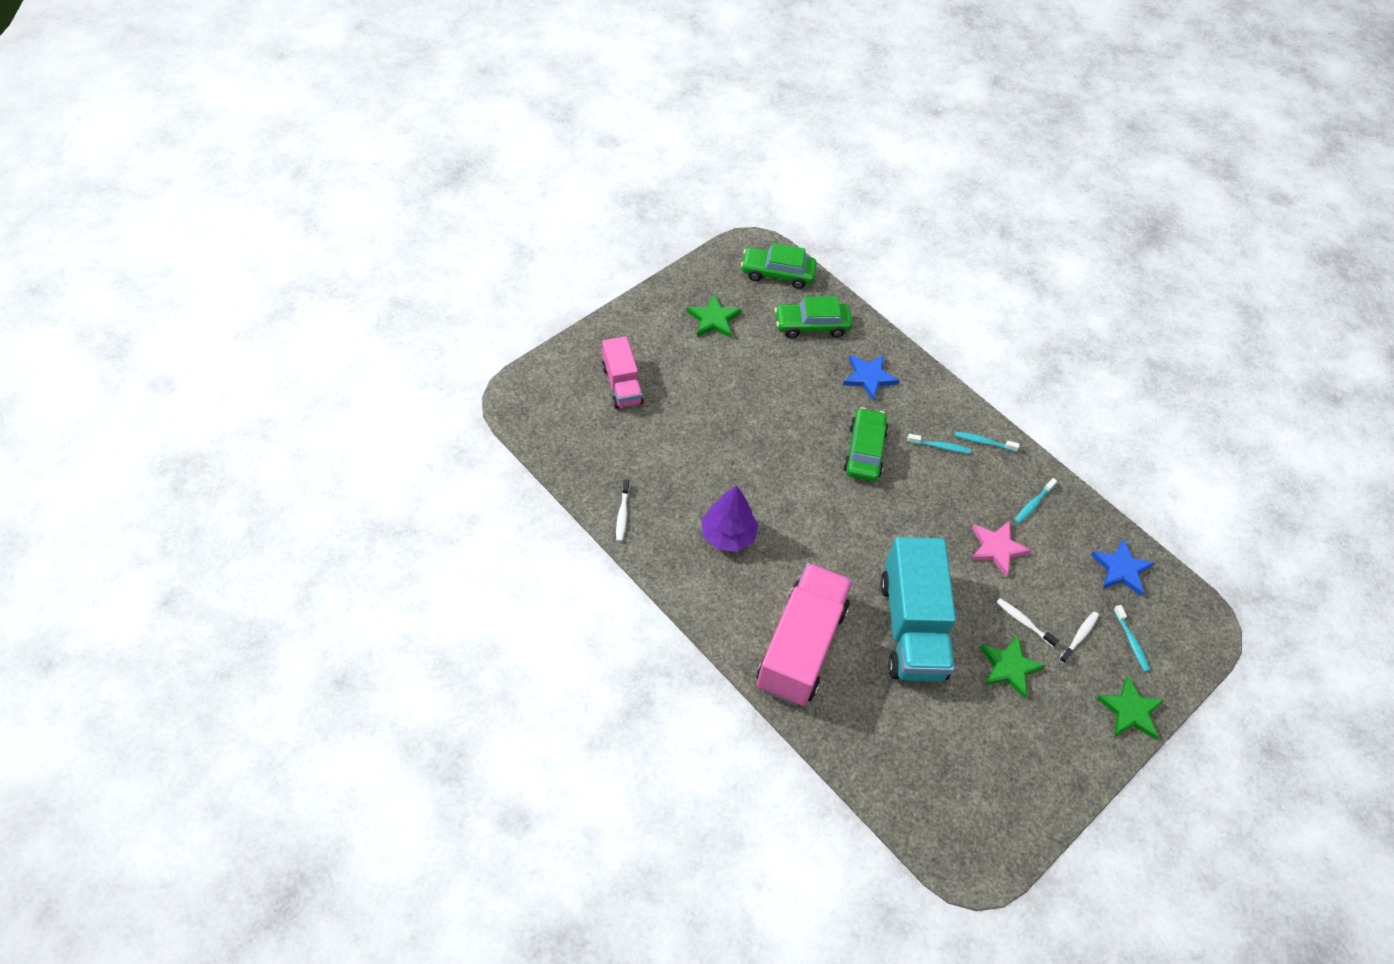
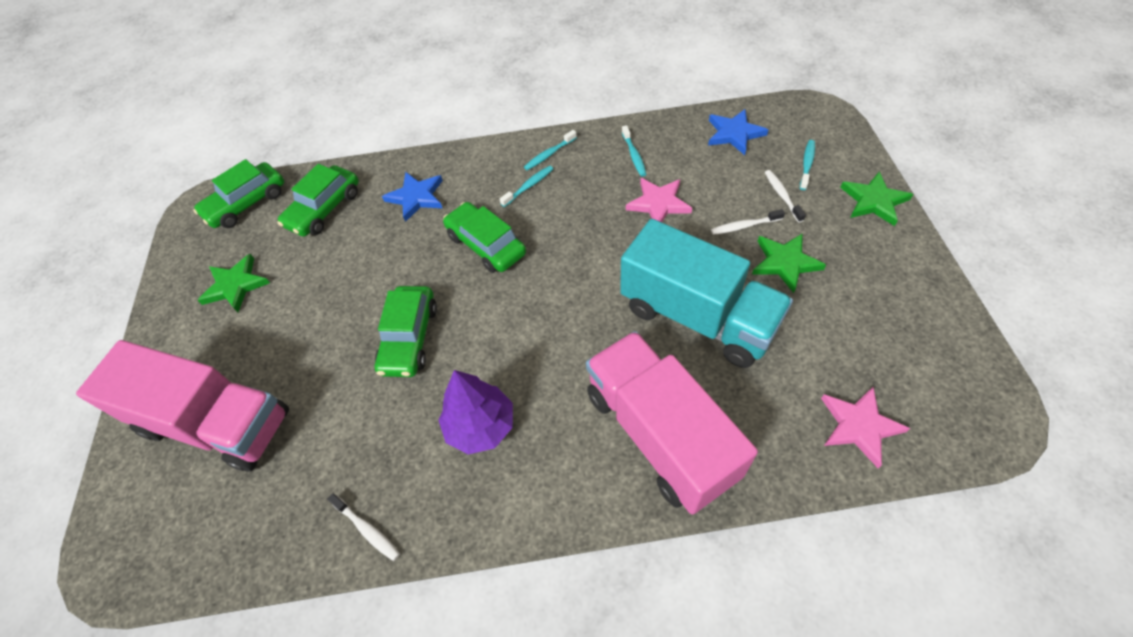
camera: 45 degrees left, 0 degrees up
(622, 384) = (216, 423): pink truck -> pink truck, size x1.77
(756, 452) = (409, 338): none -> green car
(900, 774) = (859, 426): none -> pink star
(1131, 642) = (807, 164): turquoise toothbrush -> turquoise toothbrush turned 90 degrees counterclockwise

